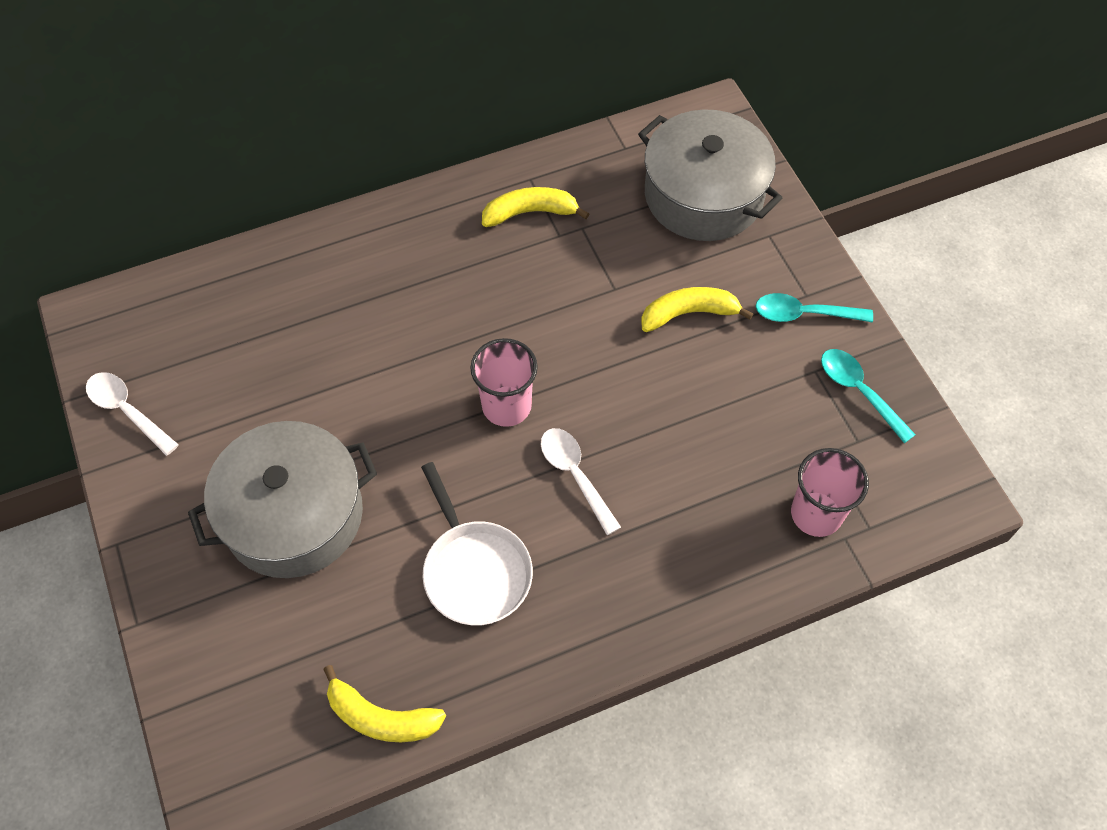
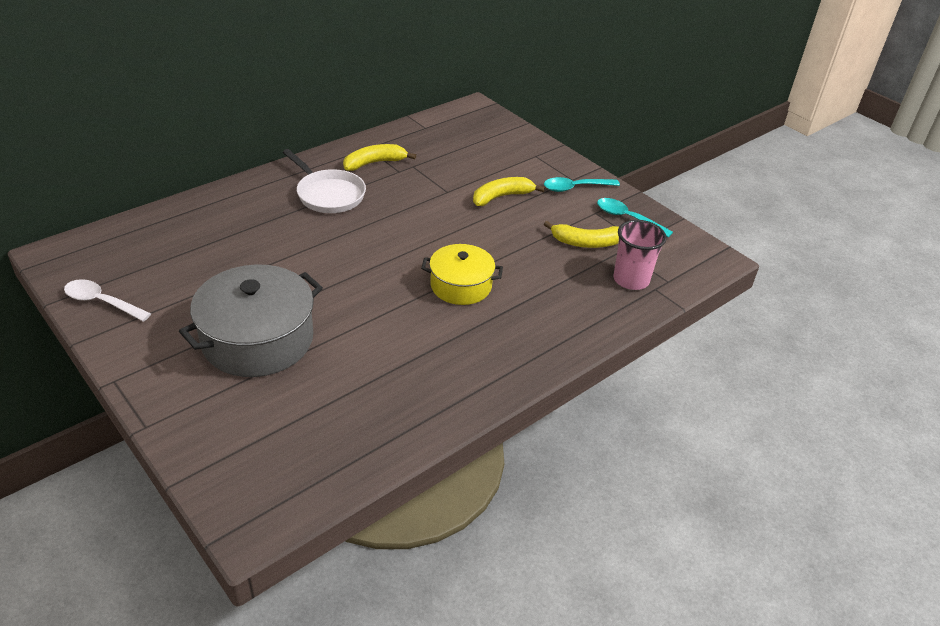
camera: 20 degrees left, 20 degrees down
(381, 717) = (370, 445): yellow banana -> yellow banana (586, 243)
(474, 570) = (409, 347): white pan -> white pan (328, 194)
(506, 406) = (397, 258): pink cup -> none
(575, 475) = (461, 286): white spoon -> yellow pot
(703, 195) = (485, 143): grey pot -> none

